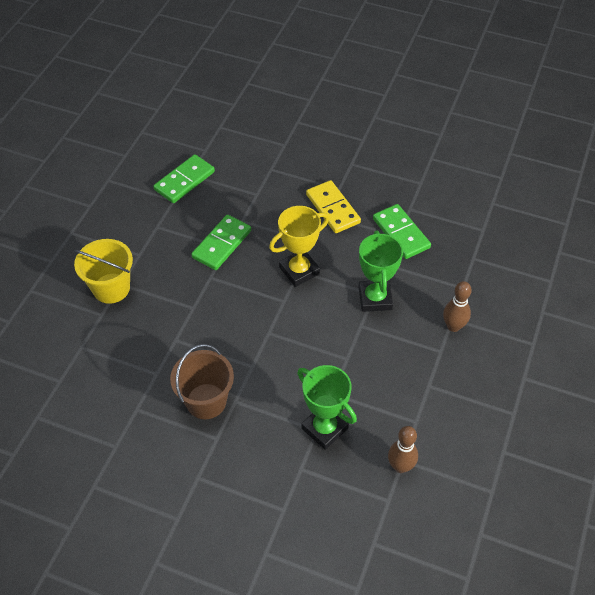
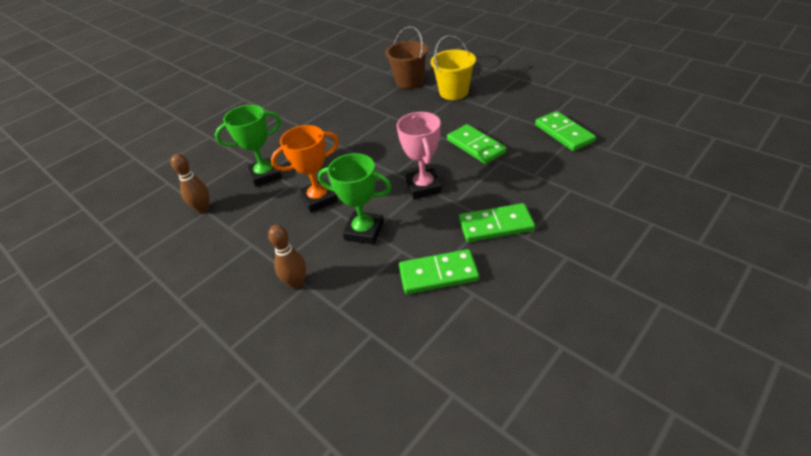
camera: 115 degrees right, 10 degrees down
(206, 401) = (330, 124): brown bucket -> brown bucket (409, 81)
(299, 270) = (423, 187): yellow trophy -> pink trophy
(332, 209) = (496, 225): yellow domino -> green domino
(346, 354) = (319, 199): none -> orange trophy

